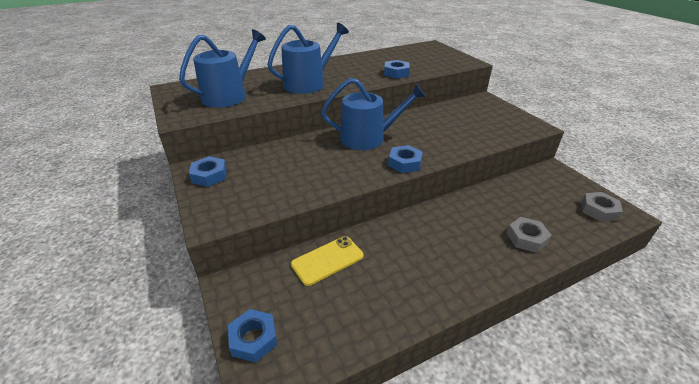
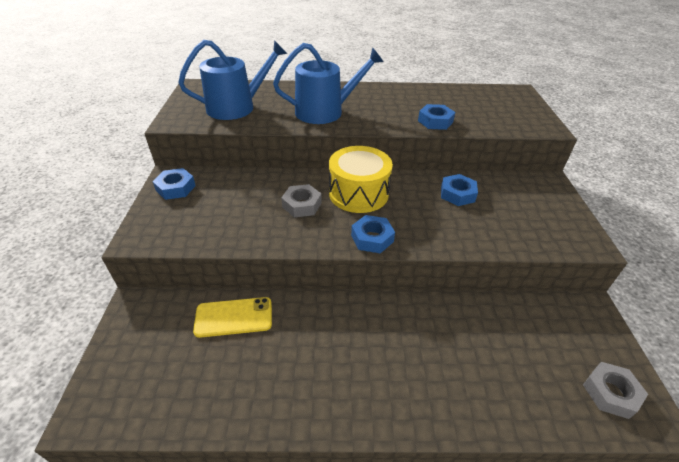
camera: 25 degrees right, 5 degrees up
(253, 339) = (113, 369): blue nut -> blue nut (457, 194)
(368, 138) = (358, 193): blue watering can -> yellow drum
(526, 238) = (472, 387): grey nut -> grey nut (302, 205)

